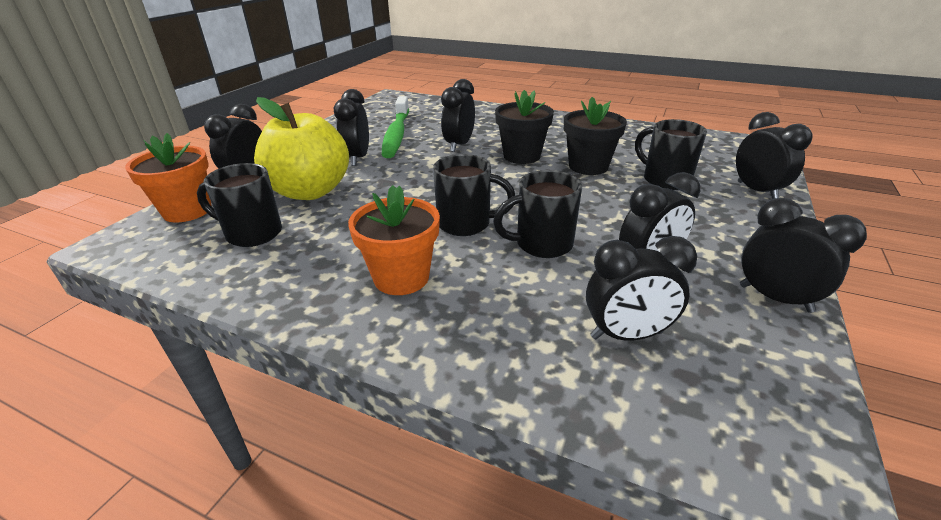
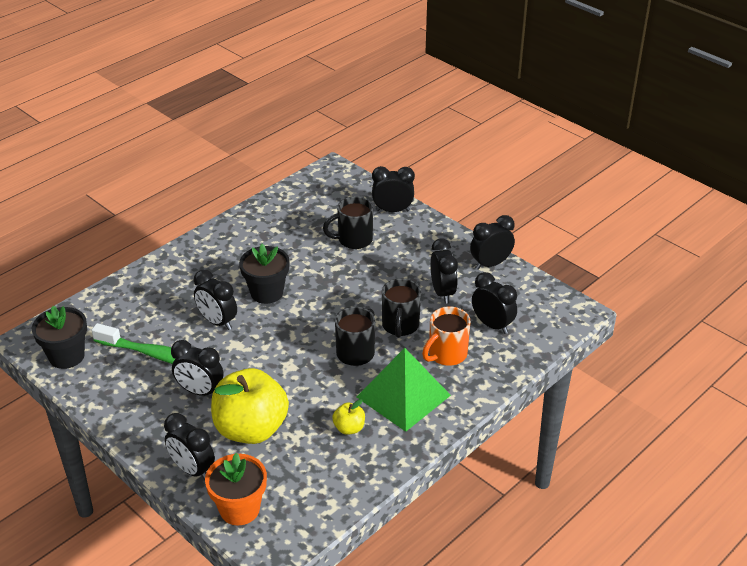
camera: 70 degrees left, 5 degrees up
(252, 233) = (304, 467): black mug -> none
(324, 248) = (349, 428): none -> yellow apple
(401, 277) = (403, 396): orange flower pot -> green pyramid
(513, 299) = (446, 355): none -> orange mug
(588, 166) = (309, 265): black flower pot -> black flower pot (66, 356)
(626, 335) = (492, 325): black clock -> black clock turned 60 degrees counterclockwise

